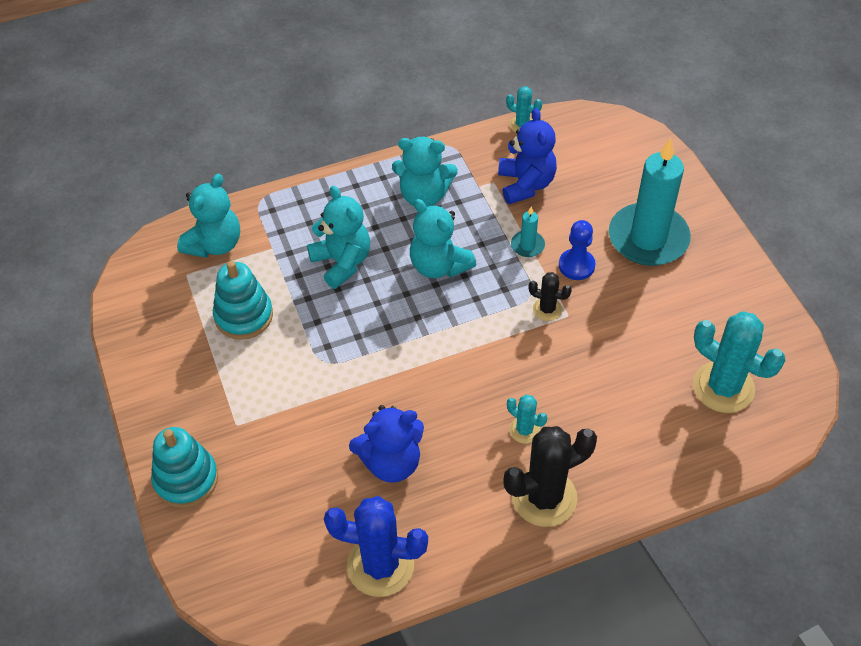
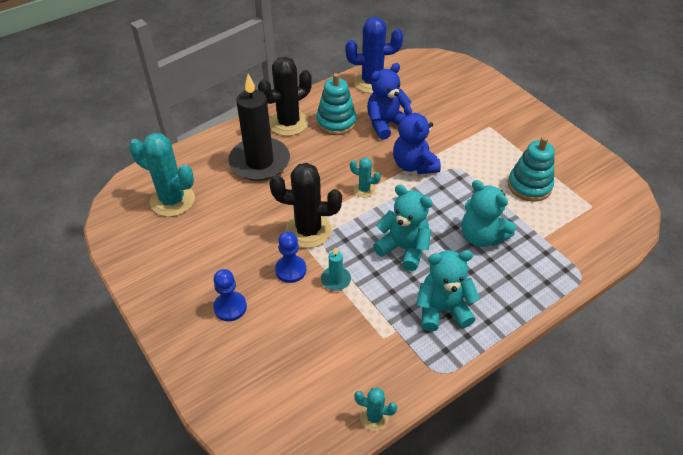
camera: 165 degrees right, 5 degrees down
(186, 479) = (500, 98): turquoise stacking toy -> turquoise stacking toy (336, 122)
(214, 244) = (589, 232): turquoise teddy bear -> none
(524, 430) = (308, 153): turquoise cactus -> turquoise cactus (364, 189)
(525, 184) = (352, 341): blue teddy bear -> blue teddy bear (414, 165)
(547, 309) = (308, 230): black cactus -> black cactus, size x2.00
(598, 429) = (259, 162): none -> black candle
(648, 238) = (230, 307): turquoise candle -> blue pawn

